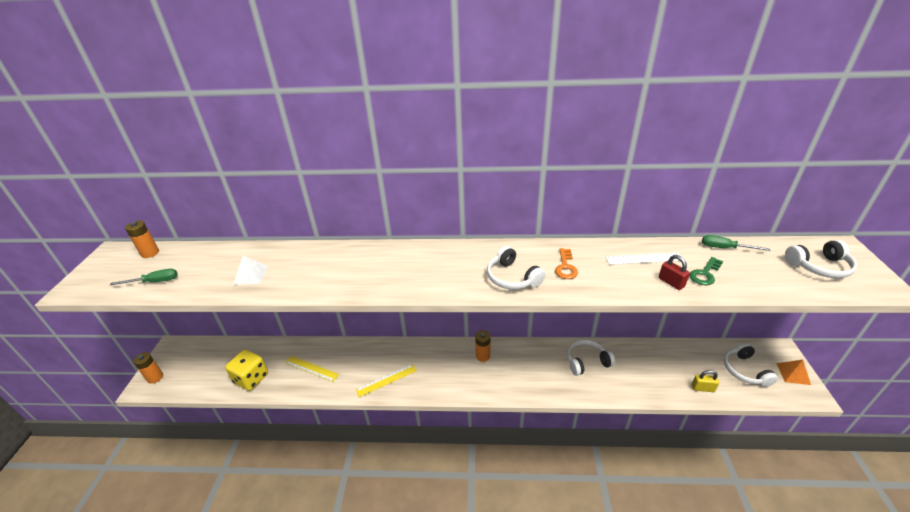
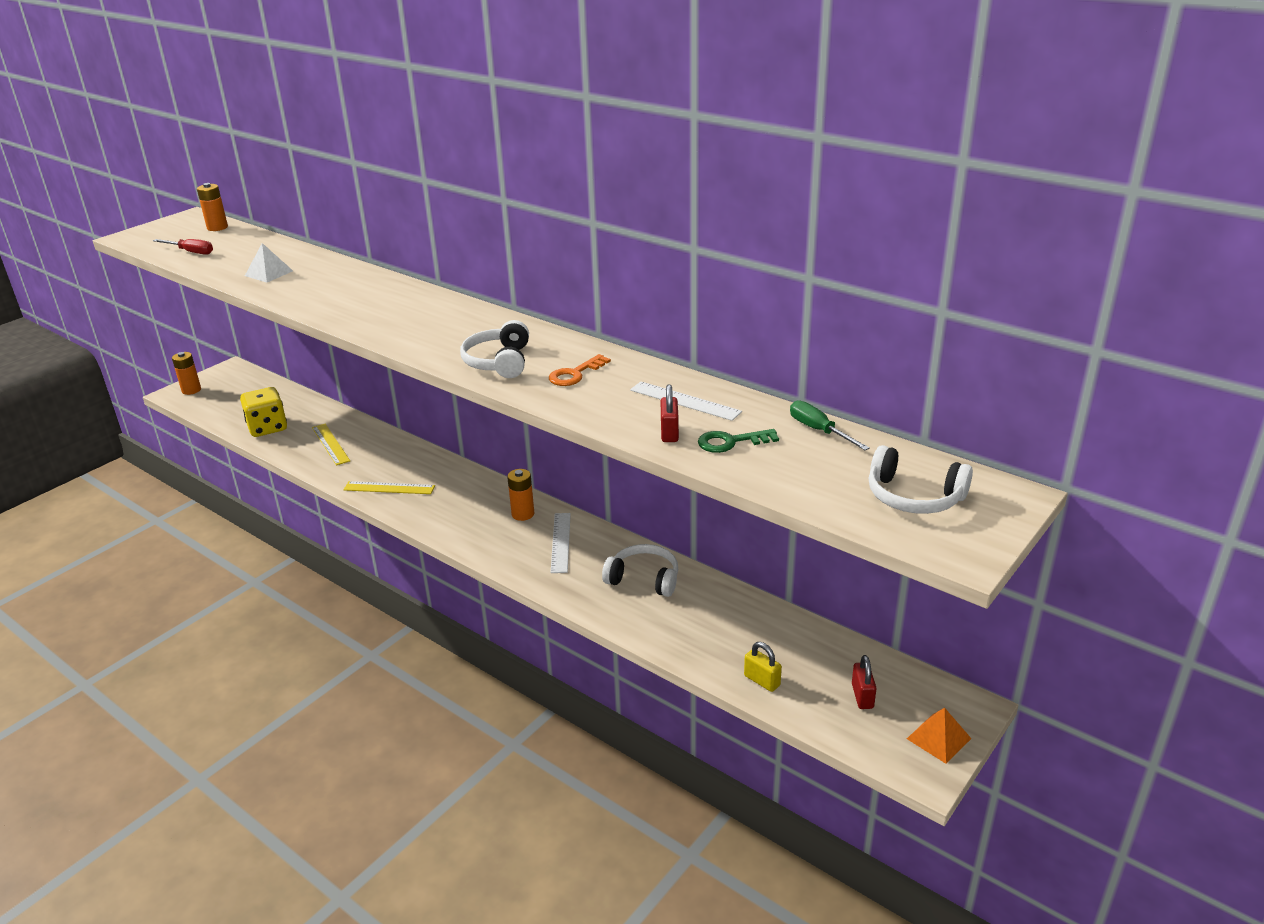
camera: 35 degrees right, 5 degrees down
(155, 282) = (191, 252): green screwdriver -> red screwdriver
(522, 363) = (561, 542): none -> white ruler
(744, 370) = (862, 696): white headphones -> red padlock

